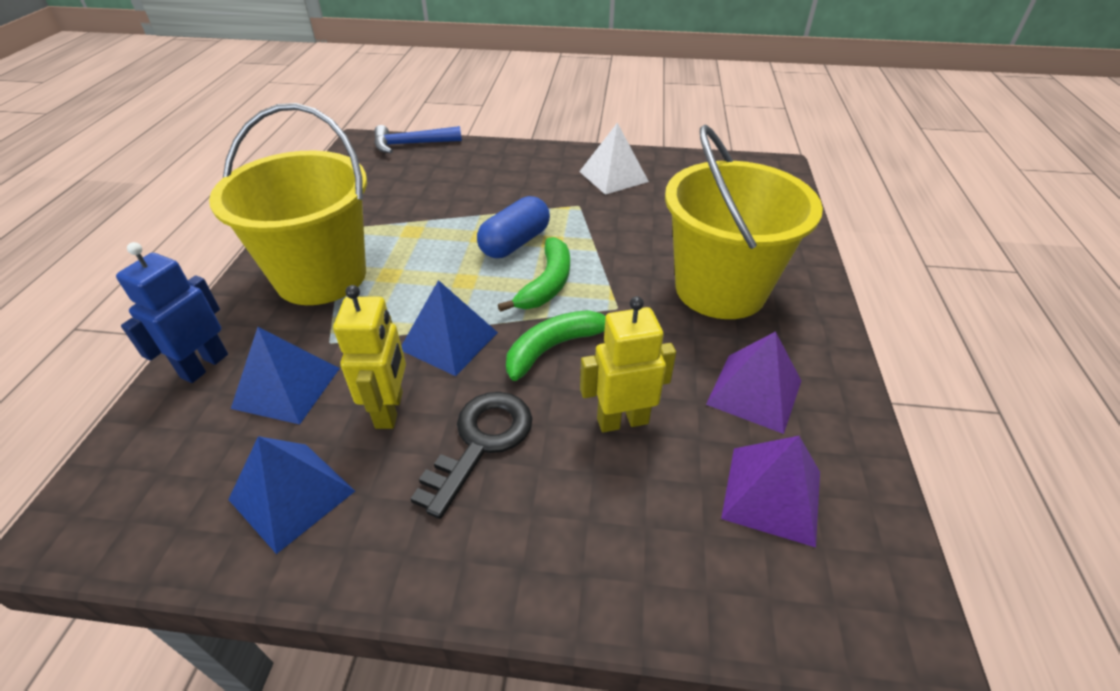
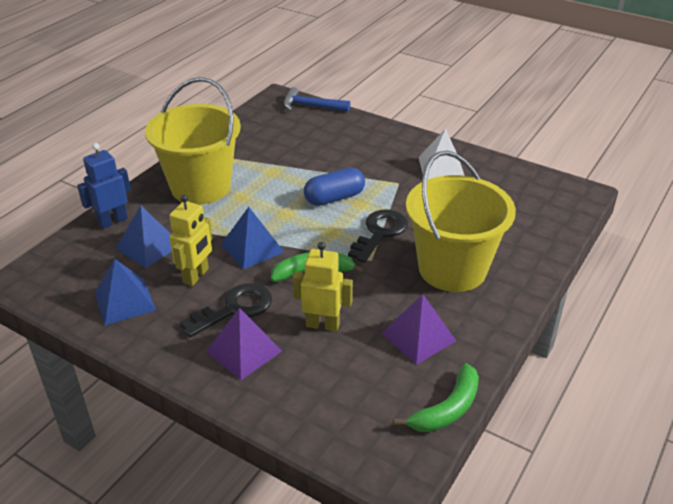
camera: 25 degrees right, 5 degrees down
(547, 284) = (336, 231): green banana -> green banana (447, 409)
(602, 270) = (380, 233): none -> black key
(772, 494) = (380, 391): purple pyramid -> purple pyramid (244, 351)

